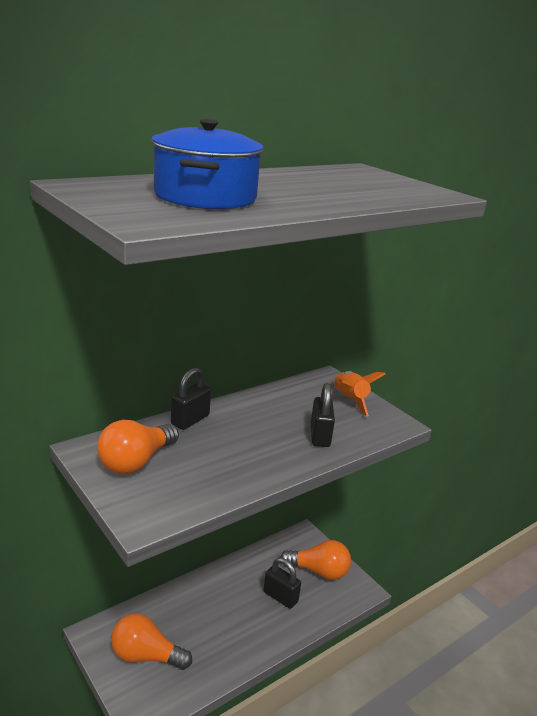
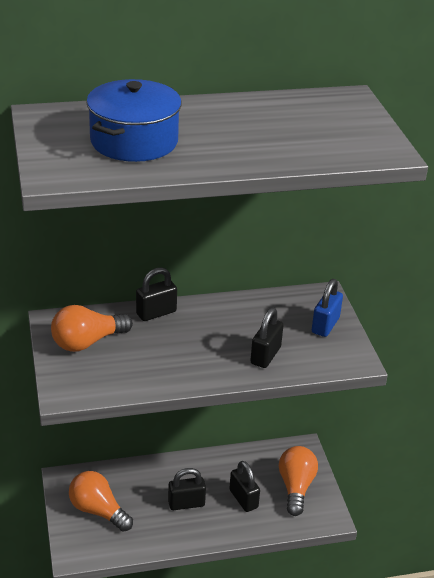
camera: 25 degrees right, 10 degrees up
(230, 618) = (186, 503): none -> black padlock
(319, 571) = (296, 487): orange light bulb -> orange light bulb turned 120 degrees counterclockwise
(349, 400) = (325, 325): orange rocket -> blue padlock

